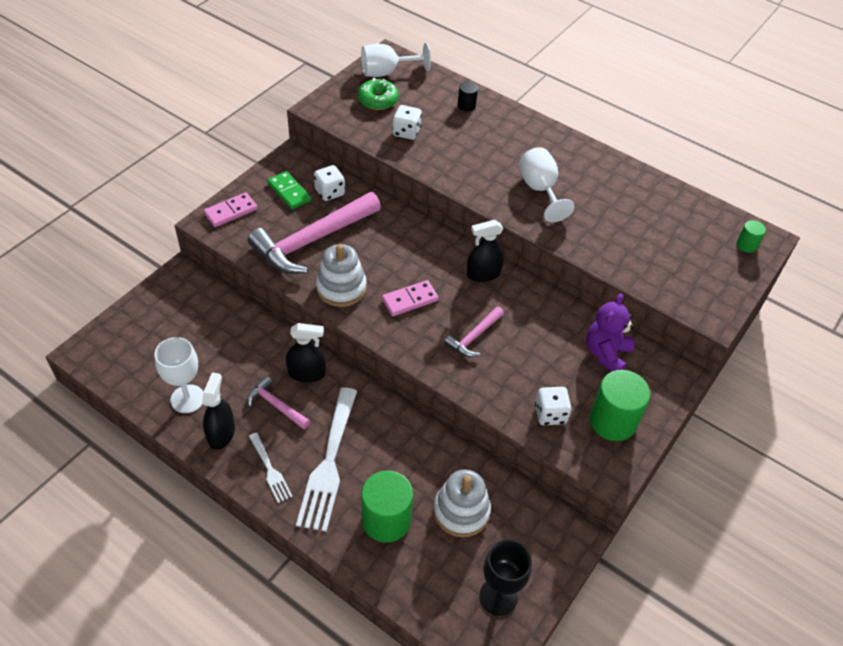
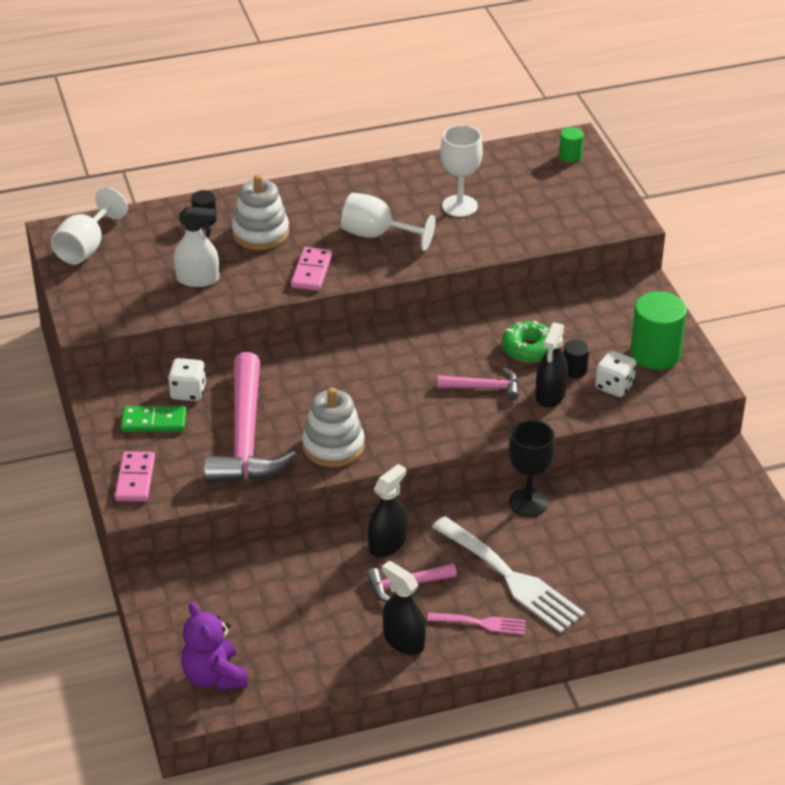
camera: 50 degrees left, 10 degrees down
(187, 399) = (335, 648): white goblet -> white goblet (460, 206)
(270, 470) = (481, 623): white fork -> pink fork
(378, 100) = (124, 275): green donut -> green donut (528, 349)
(386, 520) = (607, 568): green cylinder -> none
(406, 132) = (197, 279): white dice -> white spray bottle
(410, 300) = (397, 407): pink domino -> pink domino (312, 271)
(461, 511) = (640, 514): white stacking toy -> white stacking toy (260, 233)
(474, 337) = (484, 388): pink hammer -> pink hammer turned 75 degrees counterclockwise
(483, 273) = (414, 342): black spray bottle -> black spray bottle (550, 395)
(498, 596) = (742, 535): black goblet -> black goblet (528, 502)
(544, 380) = (574, 370): none -> black cylinder
(606, 353) = (582, 317): purple teddy bear -> purple teddy bear (214, 677)

